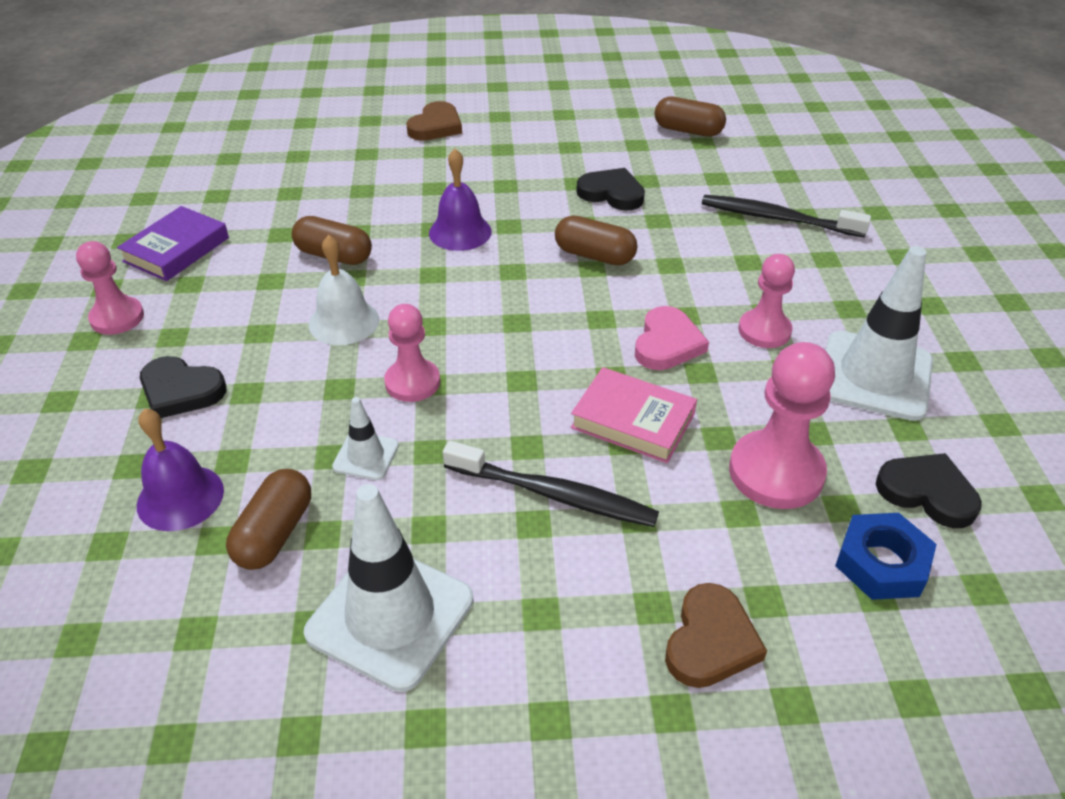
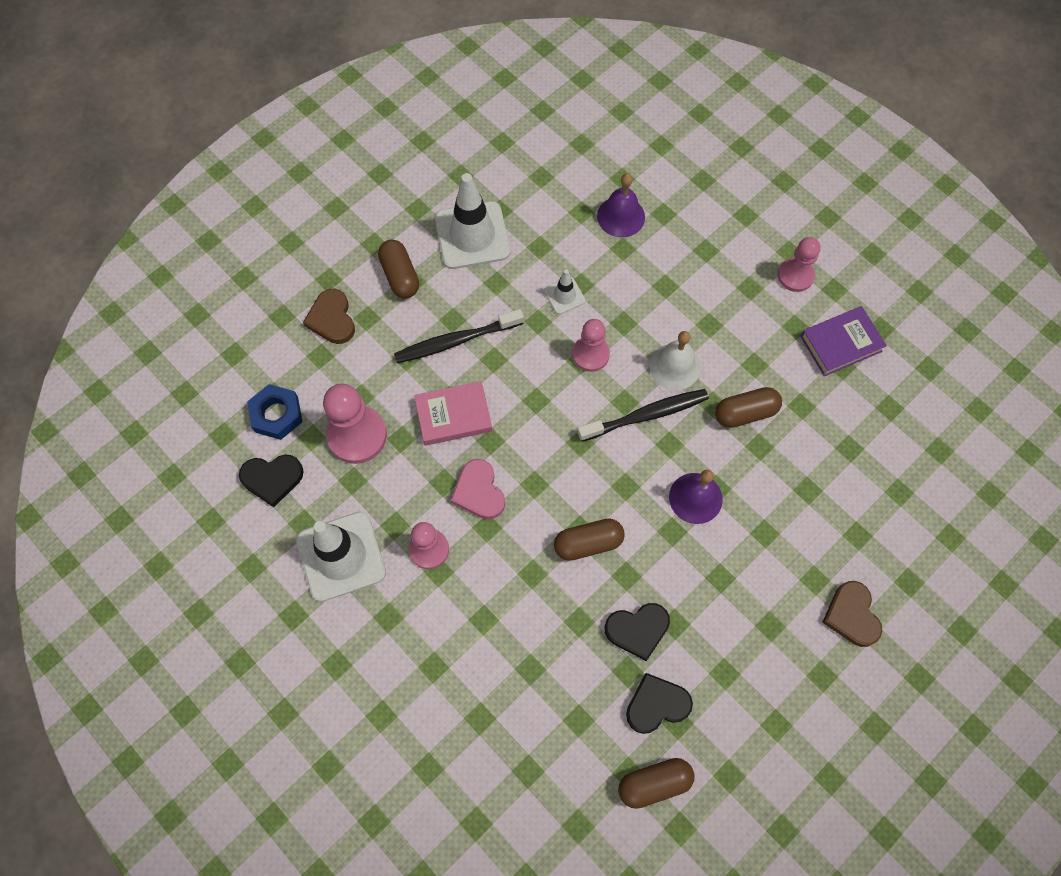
camera: 140 degrees right, 25 degrees up
(176, 249) = (841, 344): purple book -> purple book turned 75 degrees clockwise
(181, 391) = (697, 262): black heart -> black heart (656, 705)
(275, 533) = (559, 232): brown capsule -> brown capsule (400, 276)
(777, 218) = (496, 694): black toothbrush -> black toothbrush (646, 415)

